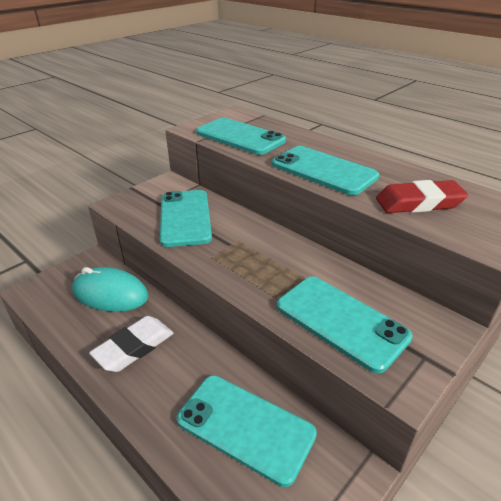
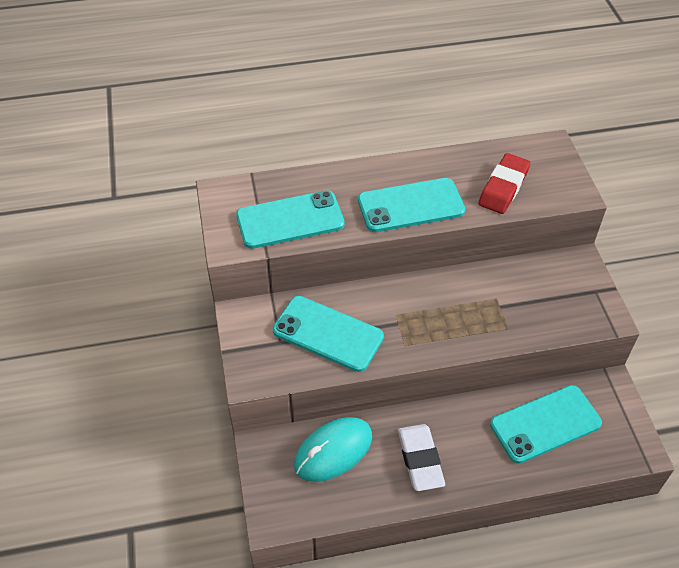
camera: 55 degrees left, 15 degrees up
(341, 321) = (538, 311): turquoise phone -> none

